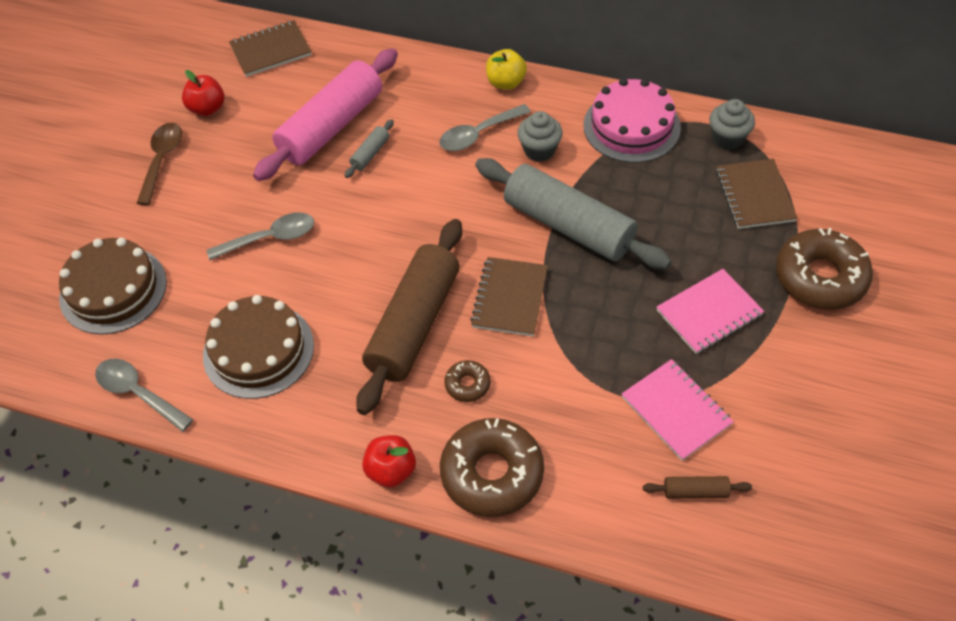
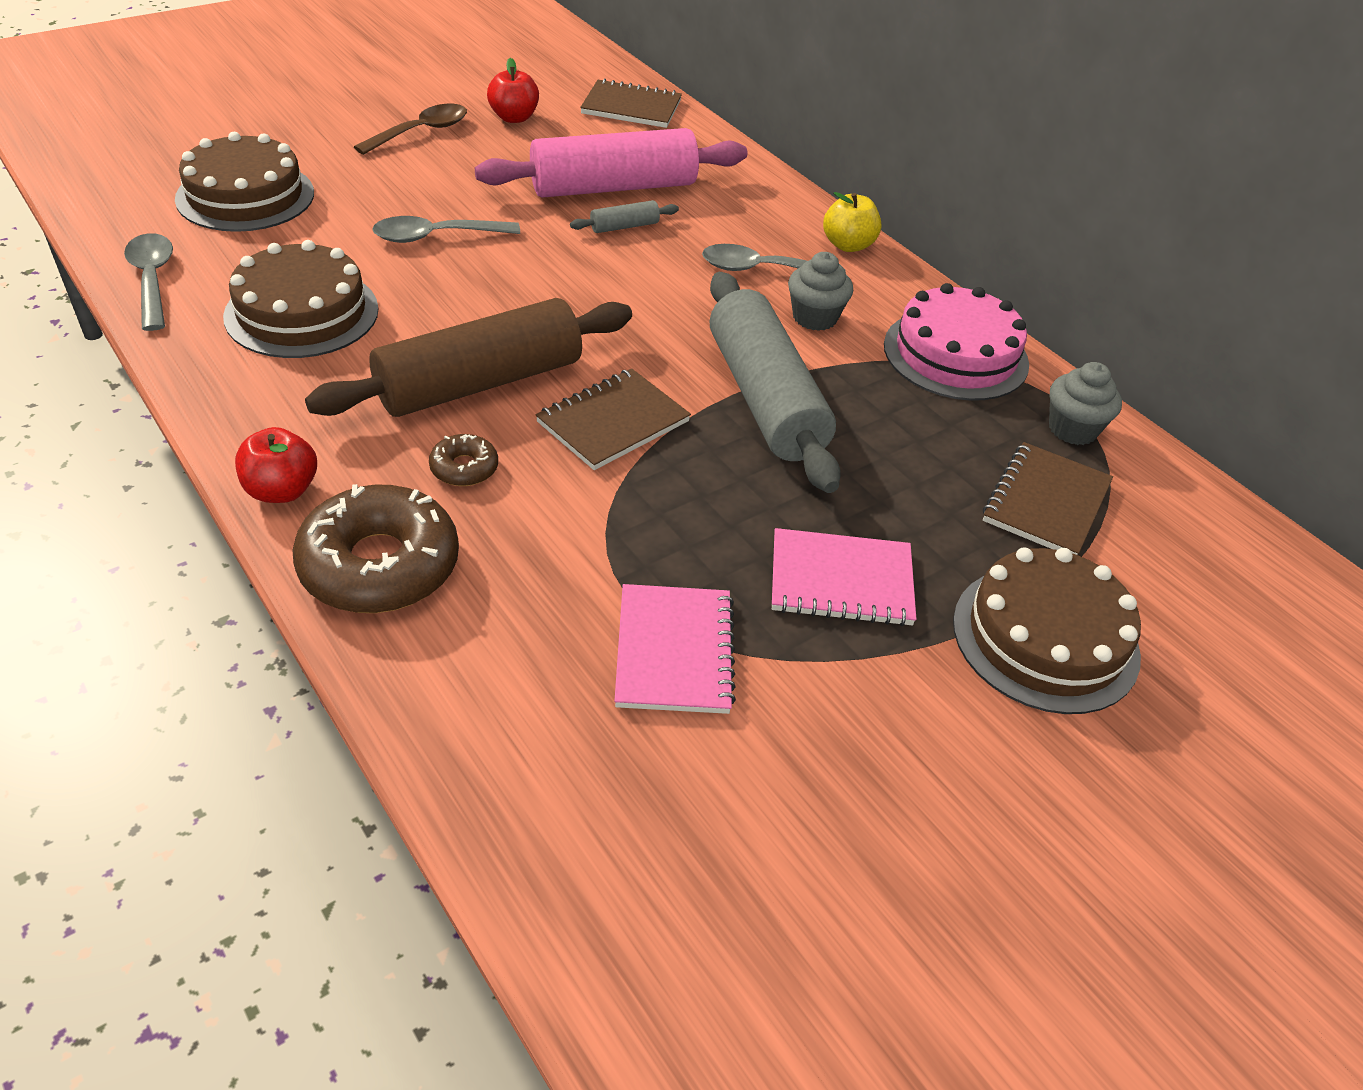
camera: 30 degrees right, 10 degrees down
(270, 238) = (436, 236): grey spoon -> grey spoon turned 150 degrees clockwise
(695, 491) = (592, 753): brown rolling pin -> none
(820, 277) = (1045, 638): brown donut -> brown cake

